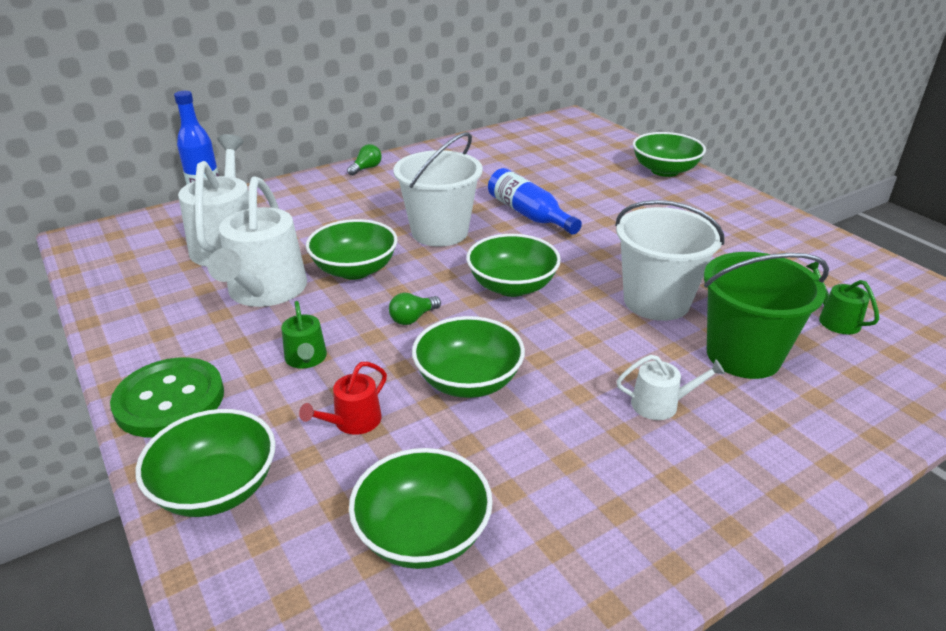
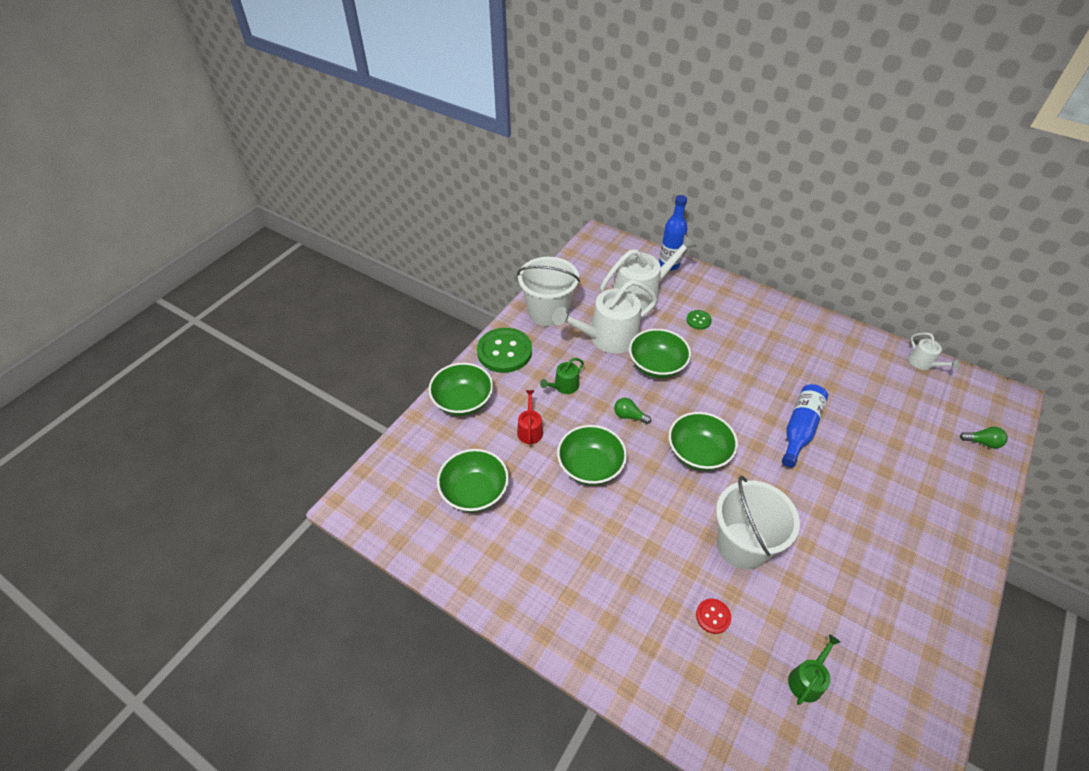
camera: 65 degrees right, 15 degrees up
(320, 218) = (698, 320): none -> green button
(353, 421) = (530, 430): red watering can -> red watering can turned 75 degrees clockwise
(366, 168) = (782, 310): green light bulb -> green light bulb (982, 442)
(440, 232) = (732, 388): white bucket -> white bucket (548, 312)
(660, 404) = (629, 574): white watering can -> white watering can (923, 363)
(665, 170) = (966, 501): green bowl -> none
(743, 355) = (713, 616): green bucket -> red button

